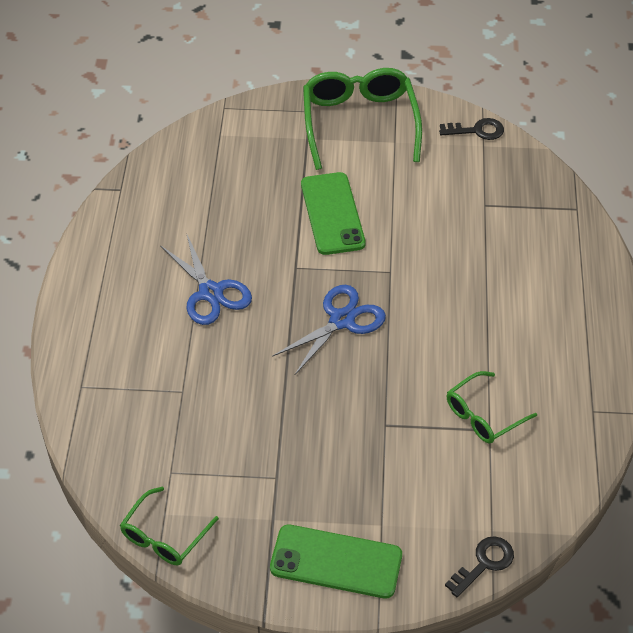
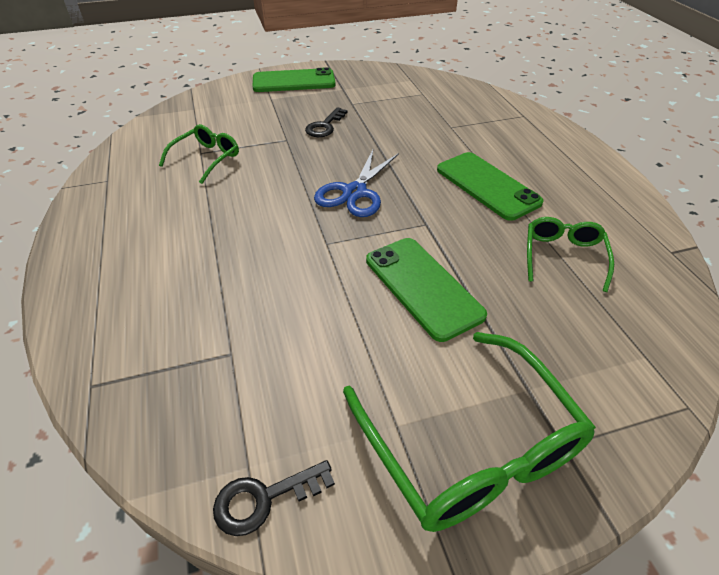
camera: 160 degrees right, 5 degrees down
(164, 537) = (403, 72): green glasses -> green glasses (563, 256)
(210, 293) = (487, 186): blue scissors -> green phone
(484, 563) = (197, 96): black key -> black key (325, 126)

